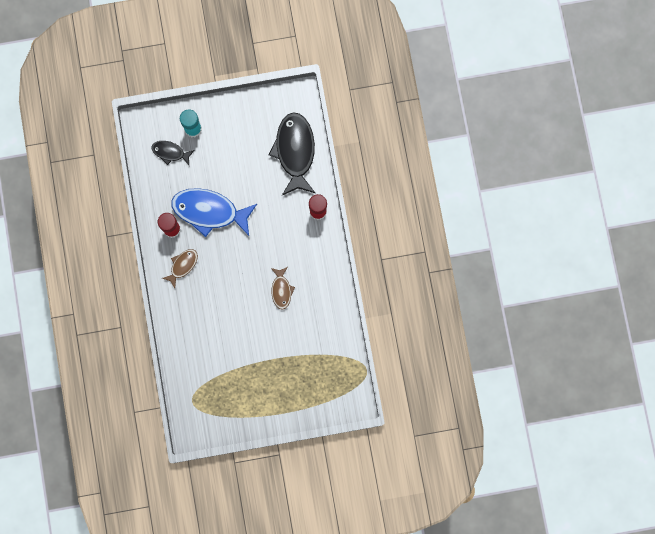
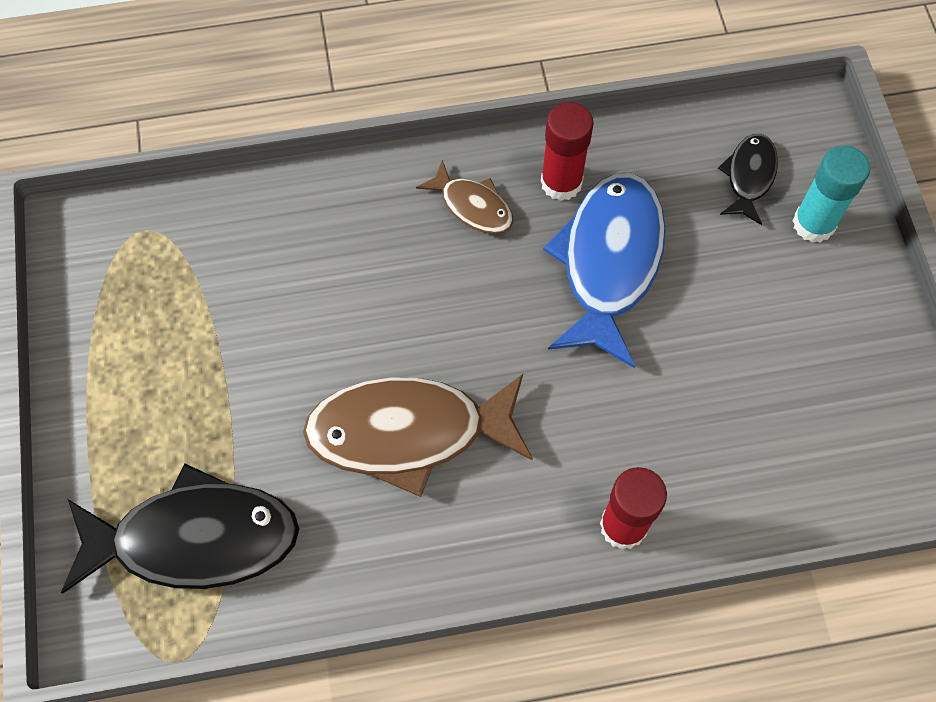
camera: 90 degrees right, 15 degrees down
(281, 290) = (408, 432): brown fish -> brown fish, size x1.98
(295, 151) = (784, 465): black fish -> black fish (194, 538)

